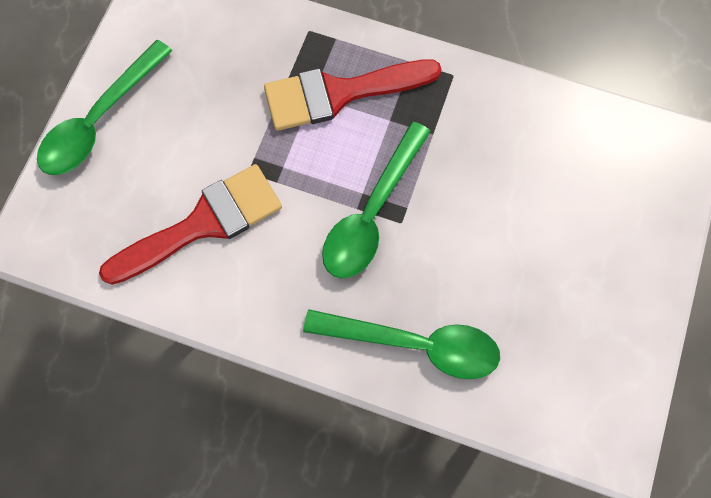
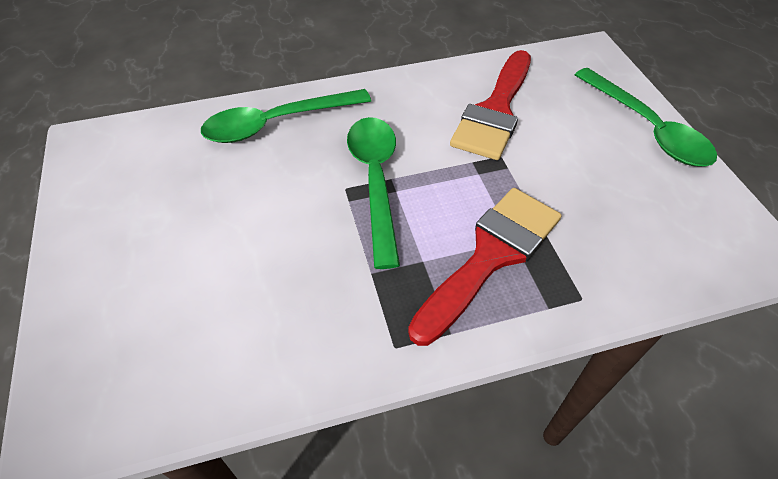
camera: 145 degrees right, 20 degrees down
(100, 120) = (646, 128): green spoon -> green spoon turned 150 degrees clockwise

